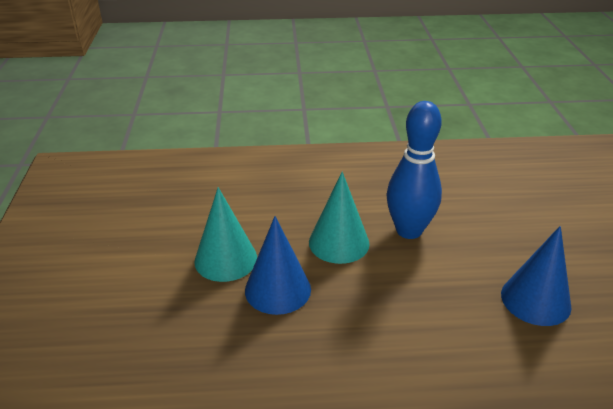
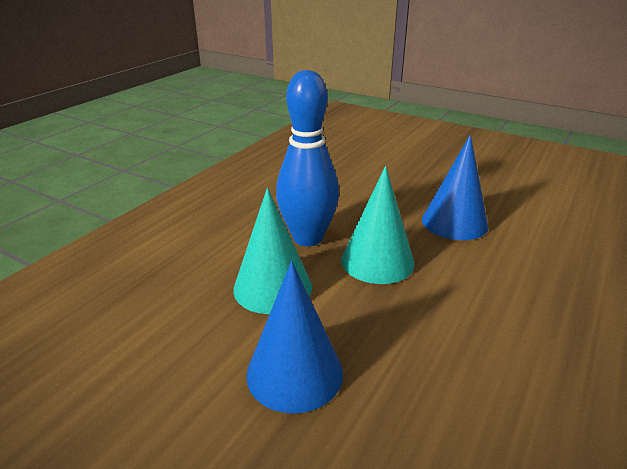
camera: 55 degrees left, 5 degrees down
(226, 259) = (188, 397): turquoise cone -> turquoise cone (377, 261)

